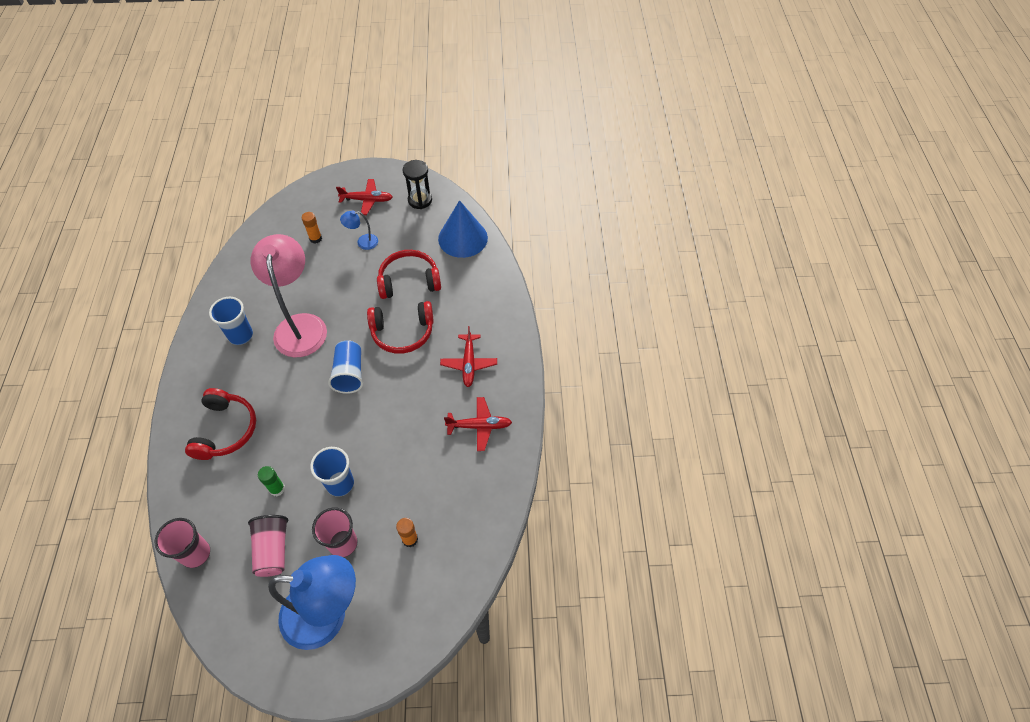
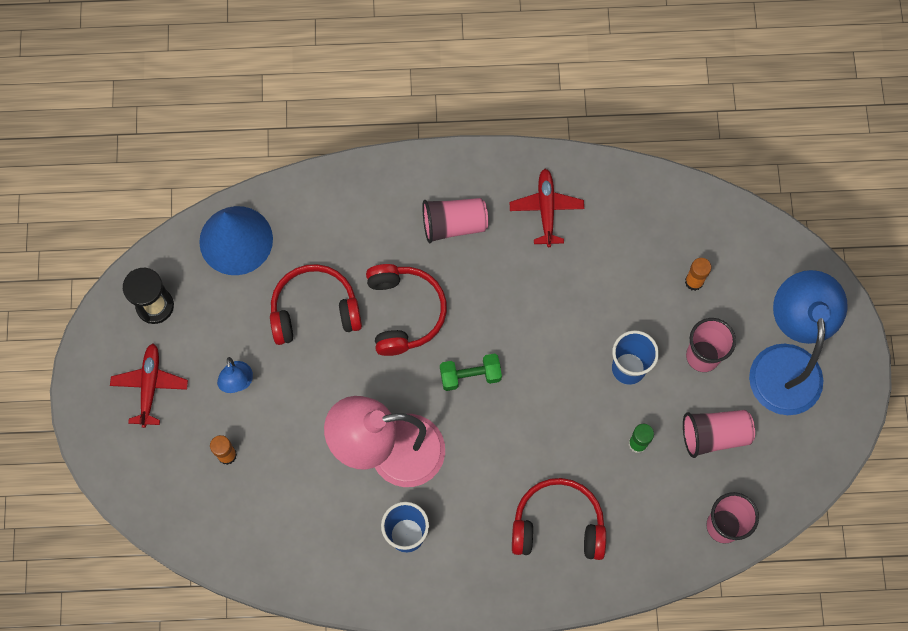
camera: 90 degrees left, 15 degrees up
(349, 373) = (470, 376): blue cup -> green dumbbell
(409, 281) = (314, 310): red headphones -> red headphones turned 90 degrees clockwise
(469, 363) = (454, 225): red plane -> pink cup

